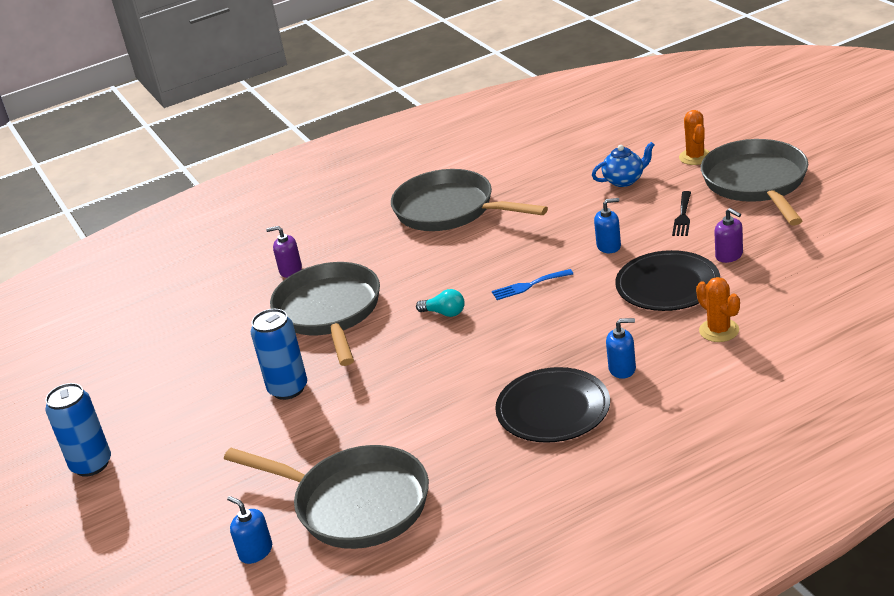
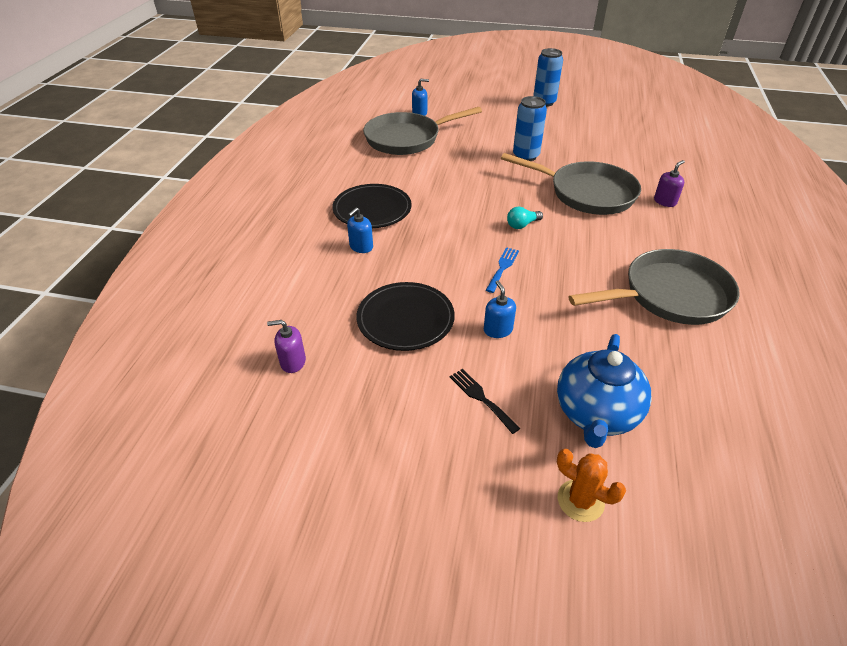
camera: 125 degrees right, 10 degrees up
(609, 246) = (498, 330): blue soap dispenser -> blue soap dispenser turned 135 degrees clockwise
(624, 180) = (596, 414): blue teapot -> blue teapot, size x1.71
(719, 330) = (326, 302): orange cactus -> none
(729, 255) = (389, 374): purple soap dispenser -> purple soap dispenser (293, 362)
(756, 183) = (465, 494): grey pan -> none

